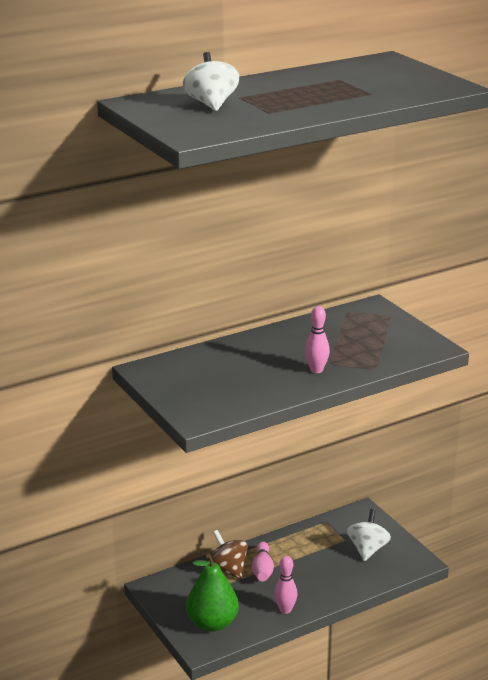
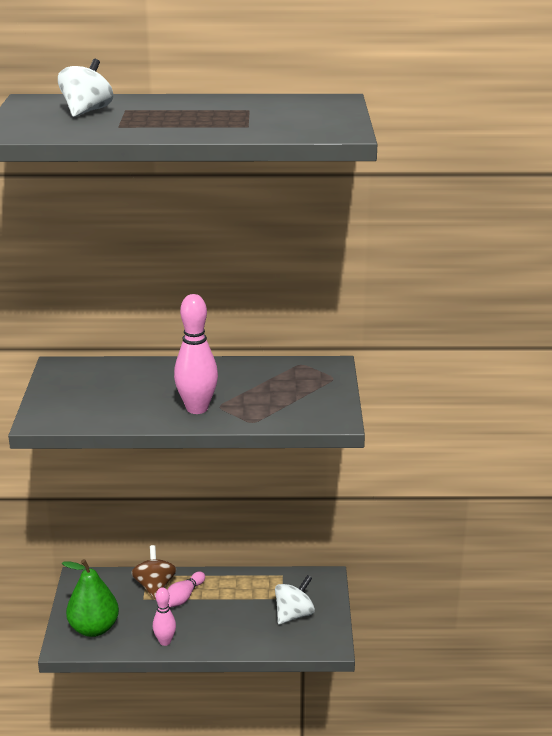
camera: 30 degrees right, 0 degrees up
(316, 370) = (197, 408): pink bowling pin -> pink bowling pin, size x1.68

